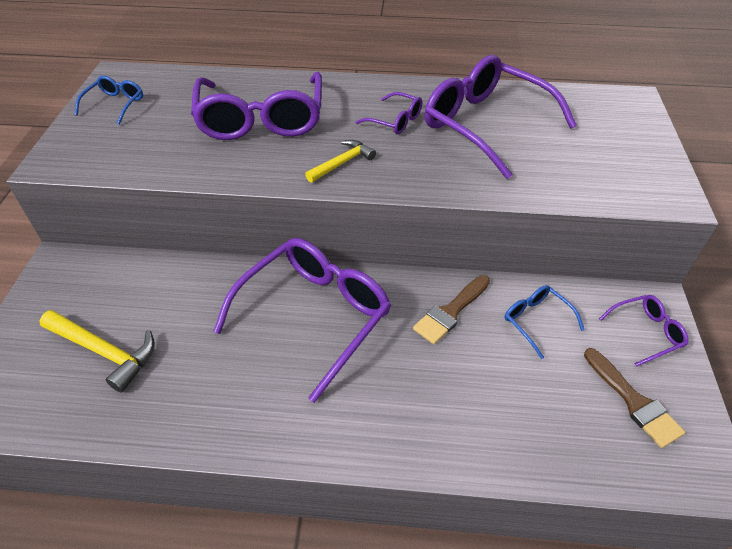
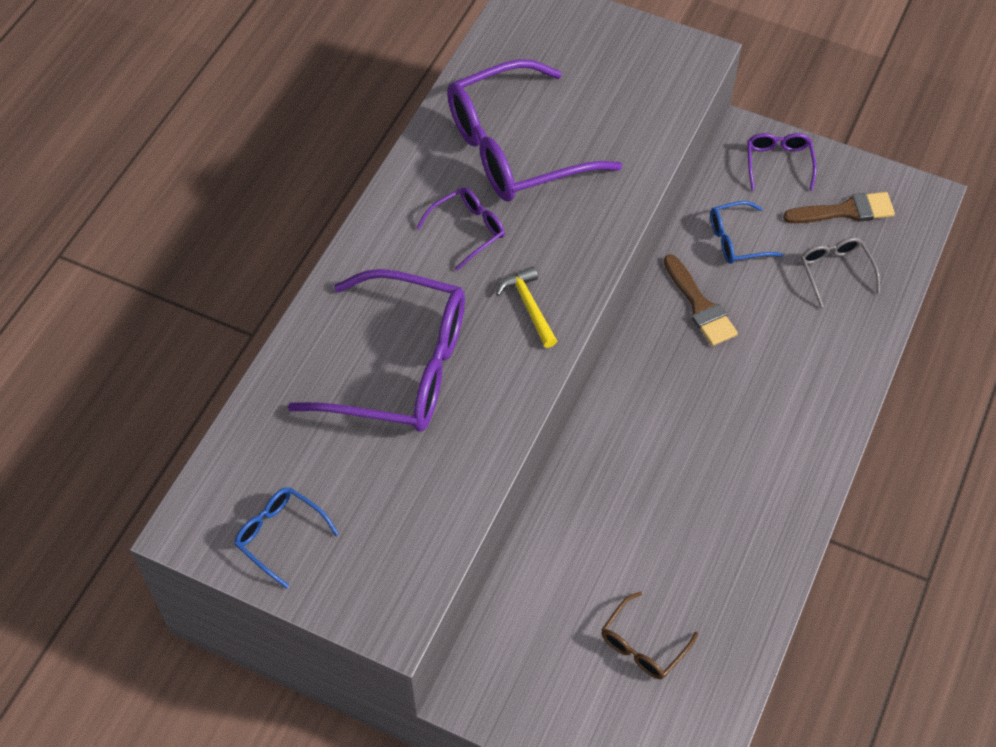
camera: 70 degrees left, 10 degrees up
(104, 352) = (643, 645): yellow hammer -> brown glasses
(314, 315) = (662, 429): purple glasses -> none
(553, 408) = (835, 271): none -> grey glasses

